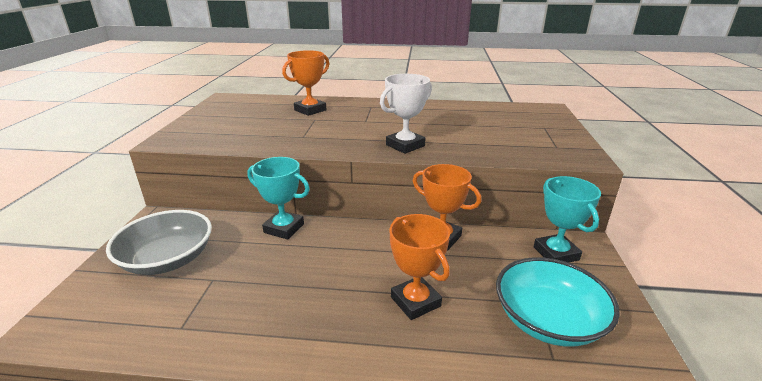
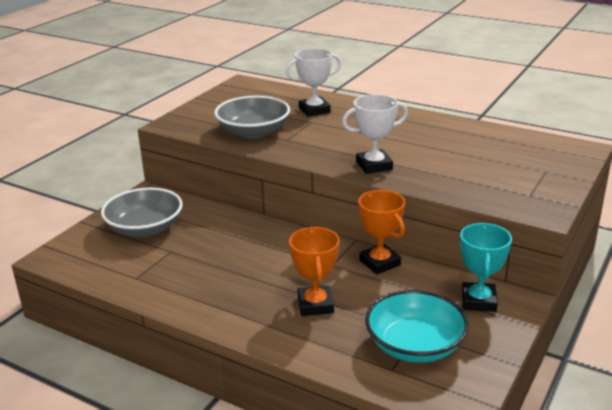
camera: 25 degrees right, 0 degrees up
(264, 135) = (253, 132): none -> grey bowl
(284, 228) = (246, 224): turquoise trophy -> none
(310, 110) = (314, 110): orange trophy -> white trophy

